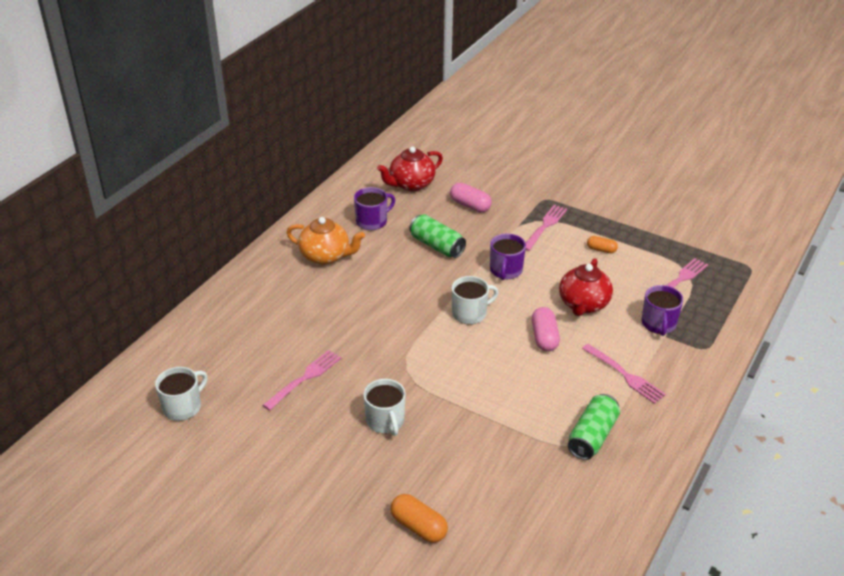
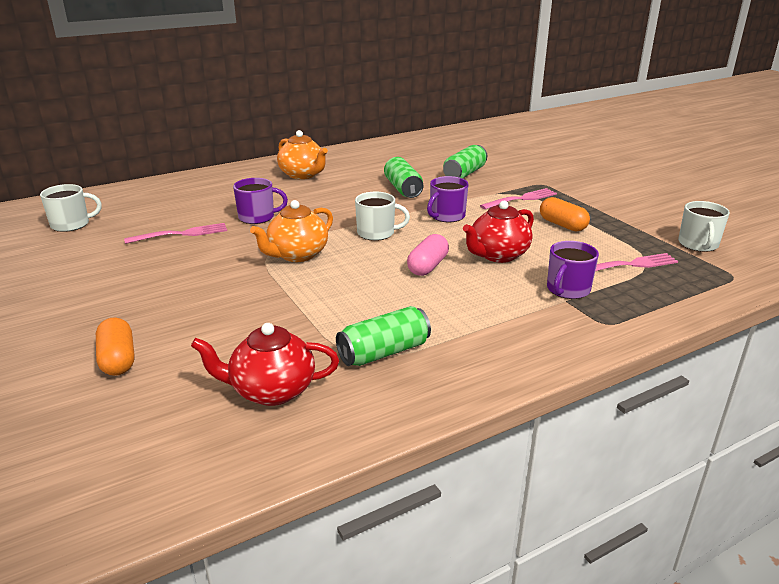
camera: 30 degrees right, 10 degrees down
(372, 221) = (367, 165): purple mug -> purple mug (257, 217)
(385, 421) = (203, 278): white mug -> white mug (698, 244)
(411, 184) = (428, 154): red teapot -> red teapot (271, 390)
(432, 364) = (297, 255): none -> orange teapot
(470, 205) = (464, 174): pink capsule -> green can
(601, 250) = (562, 225): orange capsule -> orange capsule, size x1.57
(625, 375) = (481, 316): pink fork -> none

